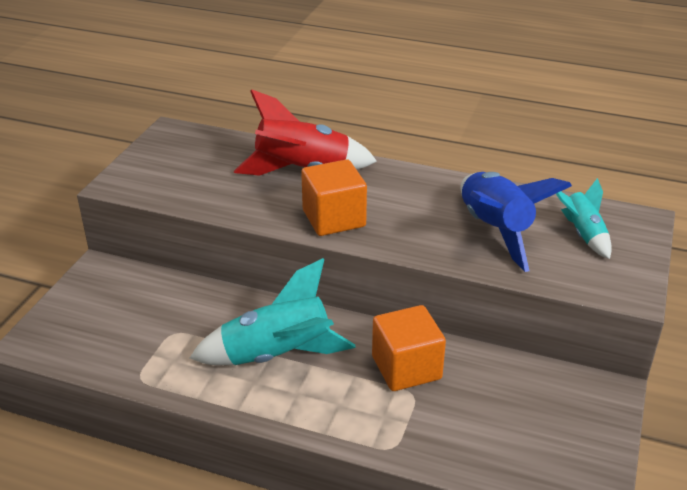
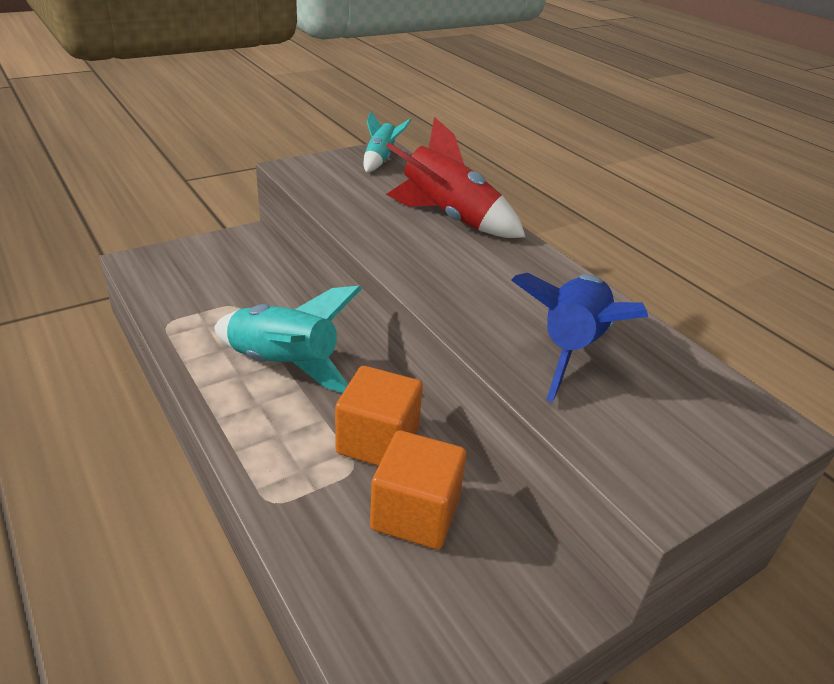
camera: 35 degrees right, 0 degrees up
(334, 218) = (423, 264): orange cube -> orange cube (415, 513)
(583, 234) = (674, 403): turquoise rocket -> turquoise rocket (380, 160)

